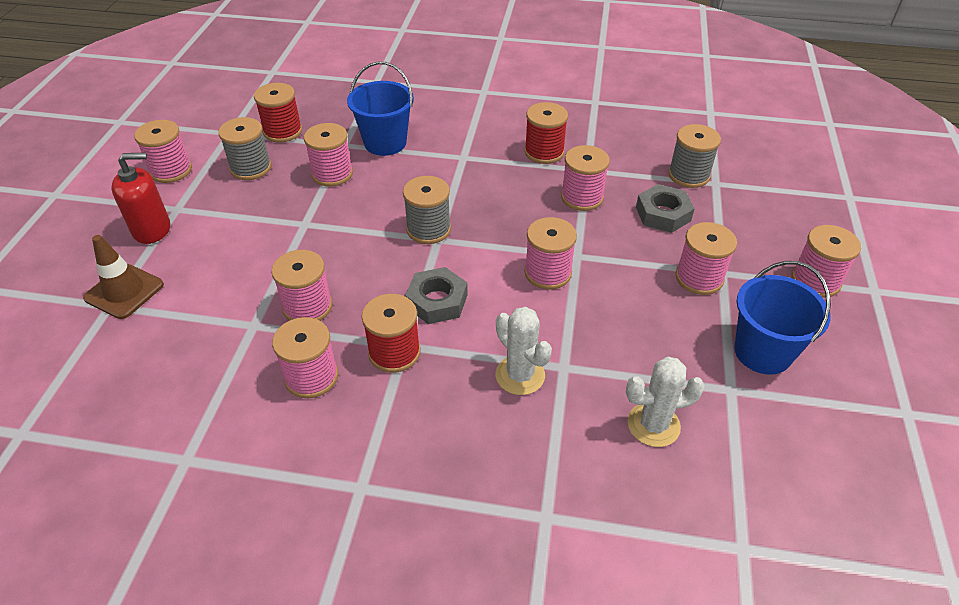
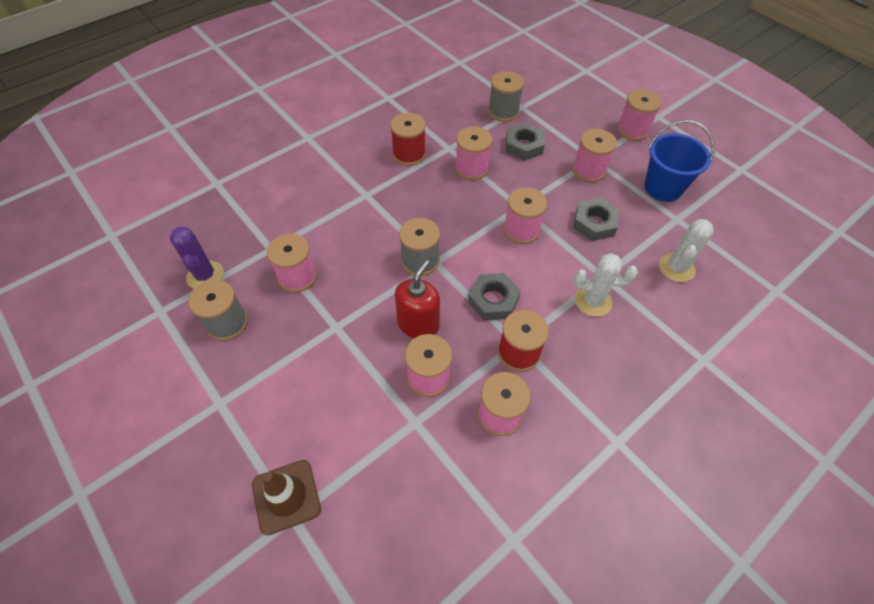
camera: 50 degrees left, 10 degrees up
(152, 229) = (226, 436): red soap dispenser -> red soap dispenser (418, 324)
(171, 170) = (160, 381): pink spool -> none
(283, 131) = (205, 275): red spool -> purple cactus
(385, 143) = (298, 224): blue bucket -> none
(628, 322) = (594, 223): none -> grey nut

